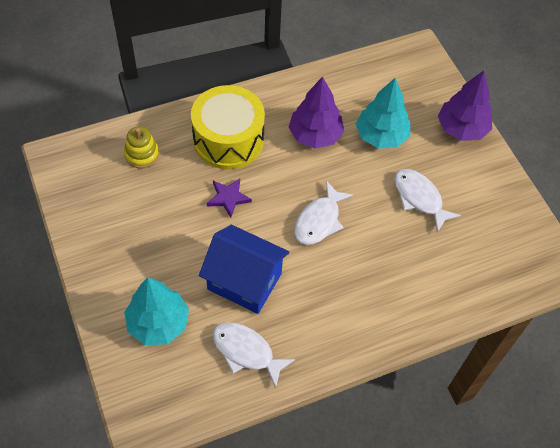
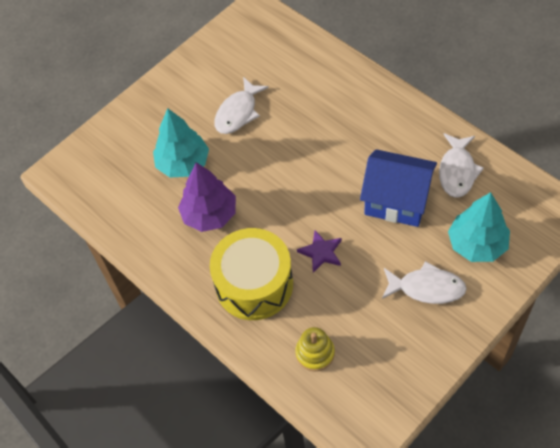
camera: 105 degrees left, 0 degrees up
(244, 281) = (396, 201): blue house -> blue house turned 75 degrees counterclockwise
(319, 220) = (303, 173): white fish -> white fish (427, 288)
(461, 129) = (143, 108): purple tree -> none

